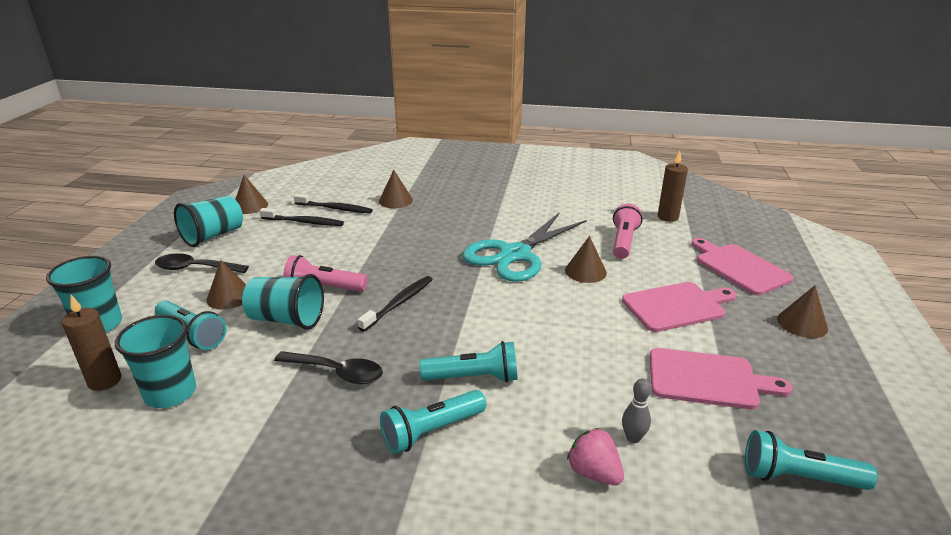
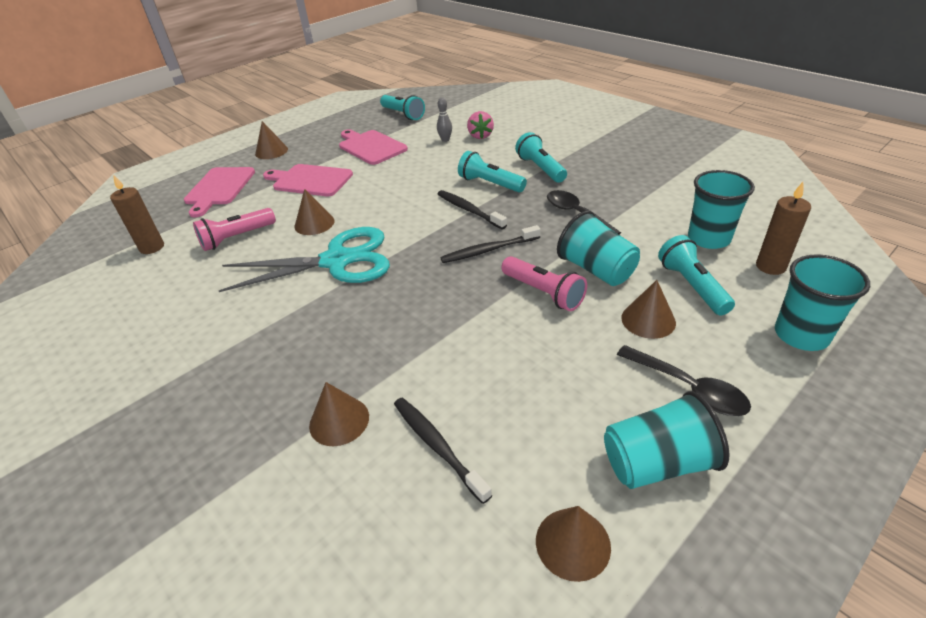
camera: 140 degrees left, 10 degrees up
(304, 222) = (503, 430): black toothbrush -> black toothbrush (469, 210)
(432, 431) = (540, 168): turquoise flashlight -> turquoise flashlight turned 120 degrees counterclockwise

